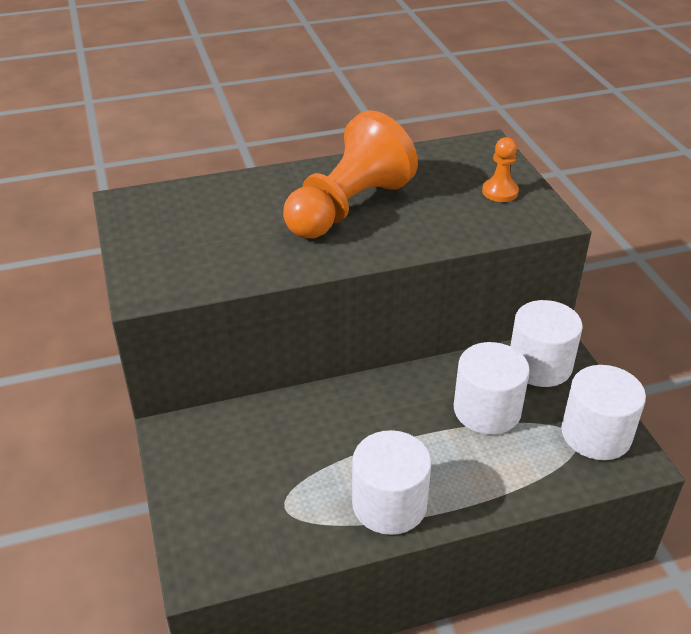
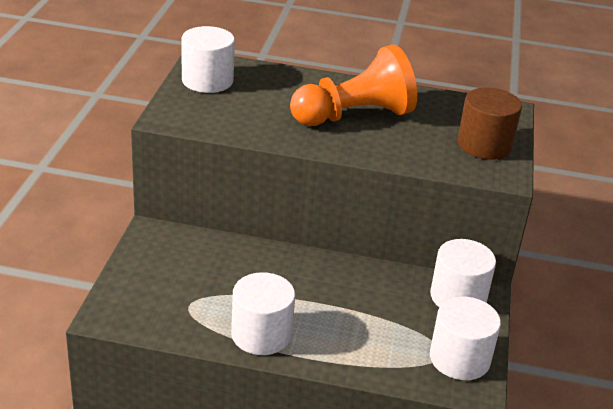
camera: 25 degrees right, 5 degrees down
(487, 410) = (387, 308): white cylinder -> white cylinder (207, 80)
(500, 192) = (484, 145): orange pawn -> brown cylinder

